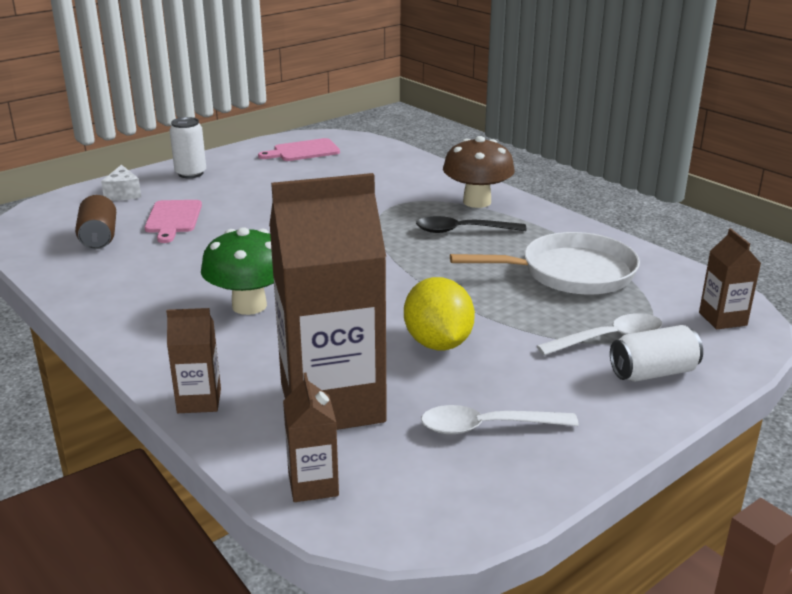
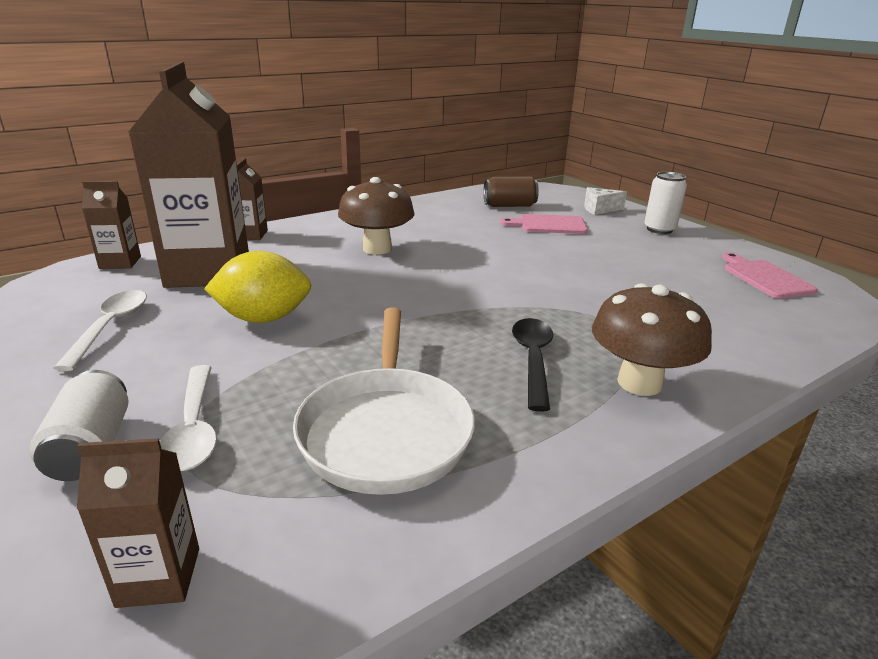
camera: 95 degrees right, 0 degrees up
(249, 306) = (377, 249): green mushroom -> brown mushroom

